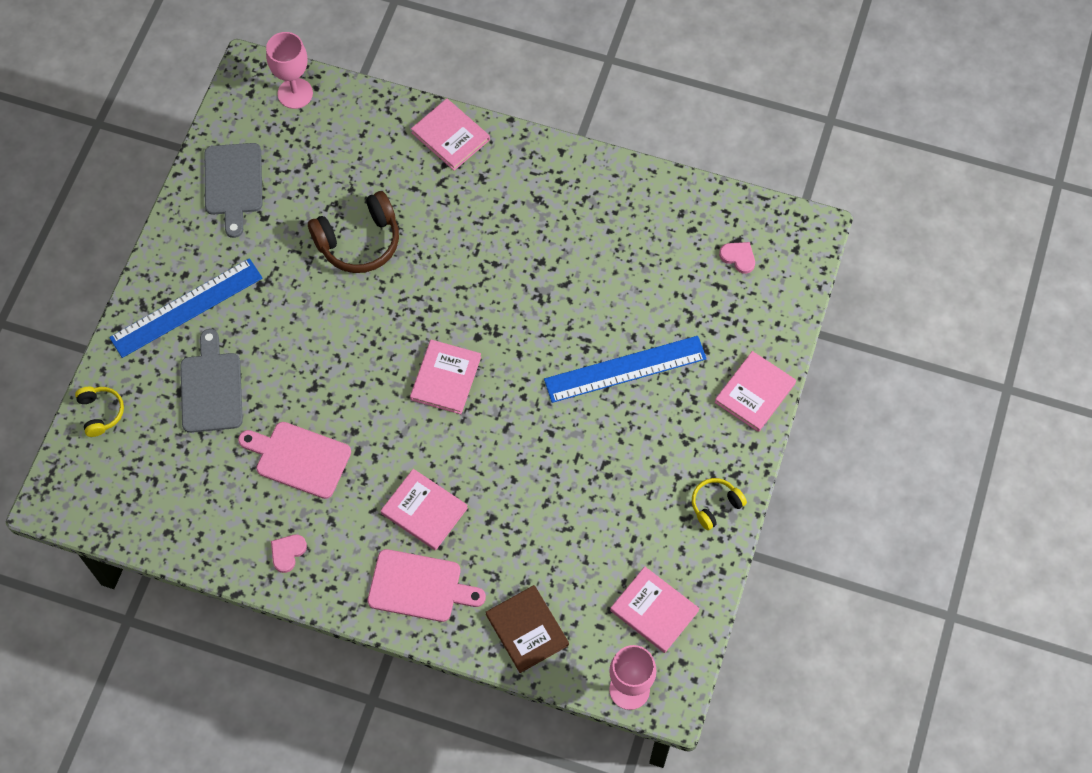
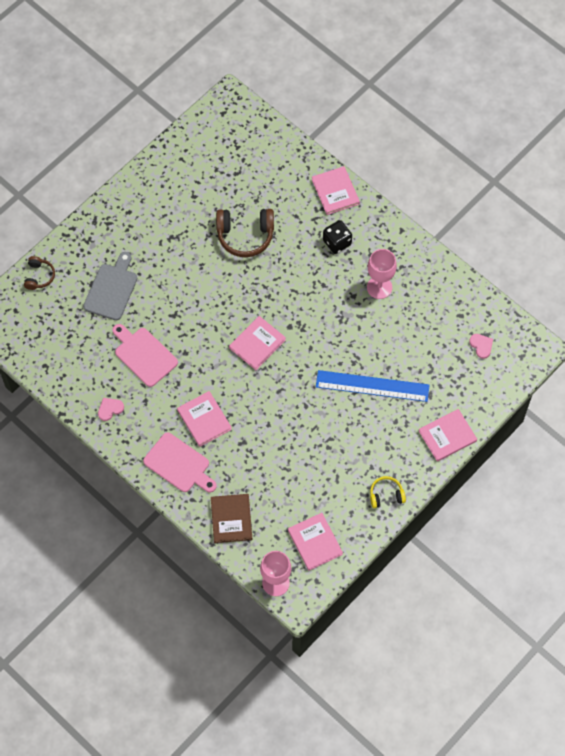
camera: 25 degrees right, 0 degrees up
(101, 413) = (39, 276): yellow headphones -> brown headphones
(186, 307) = (120, 233): blue ruler -> none
(233, 183) = (185, 167): grey cutting board -> none
(295, 93) = (251, 124): pink goblet -> pink goblet (379, 287)
(485, 201) = (337, 242): none -> black dice

